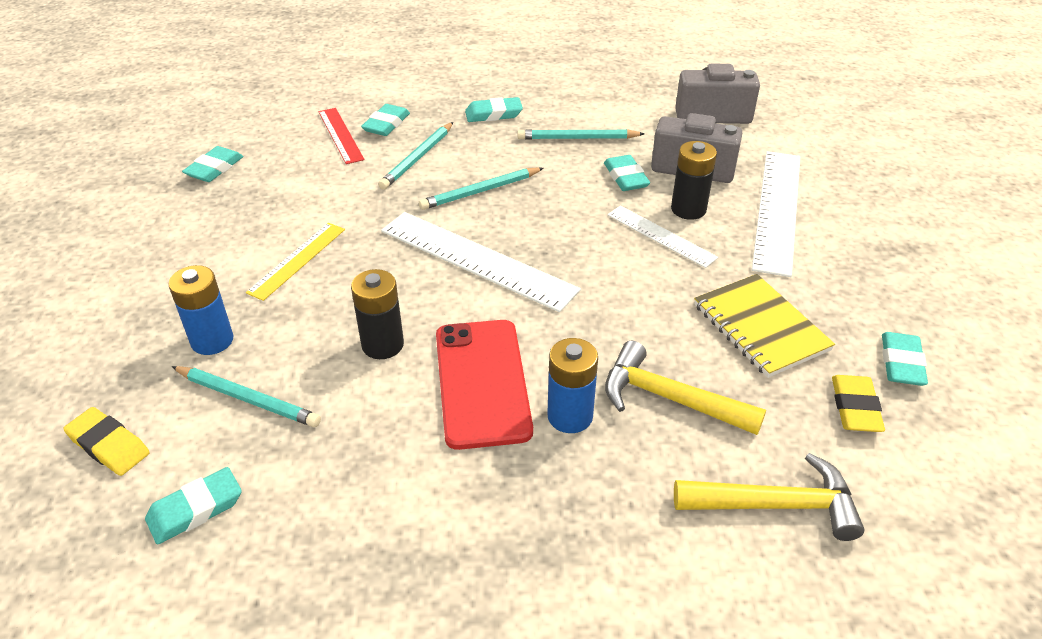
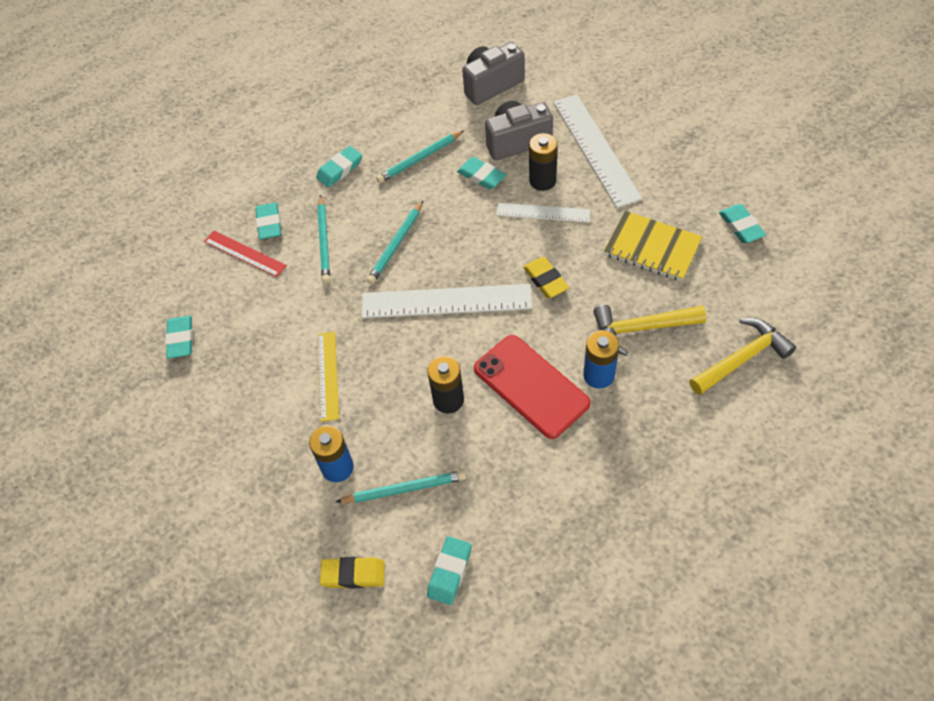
camera: 30 degrees left, 15 degrees up
(855, 408) = (738, 272): yellow eraser -> yellow eraser (545, 280)

